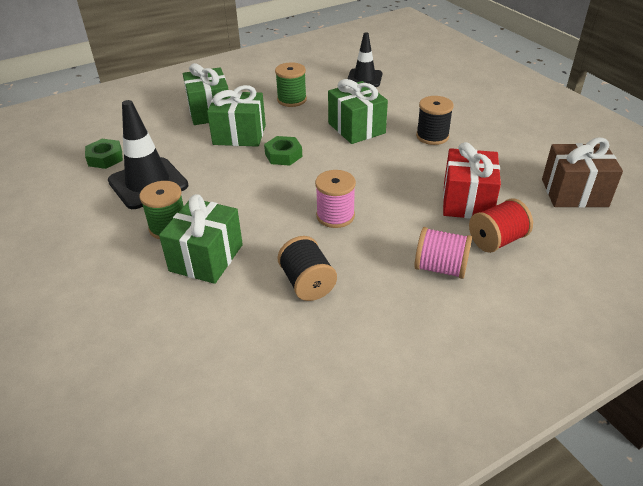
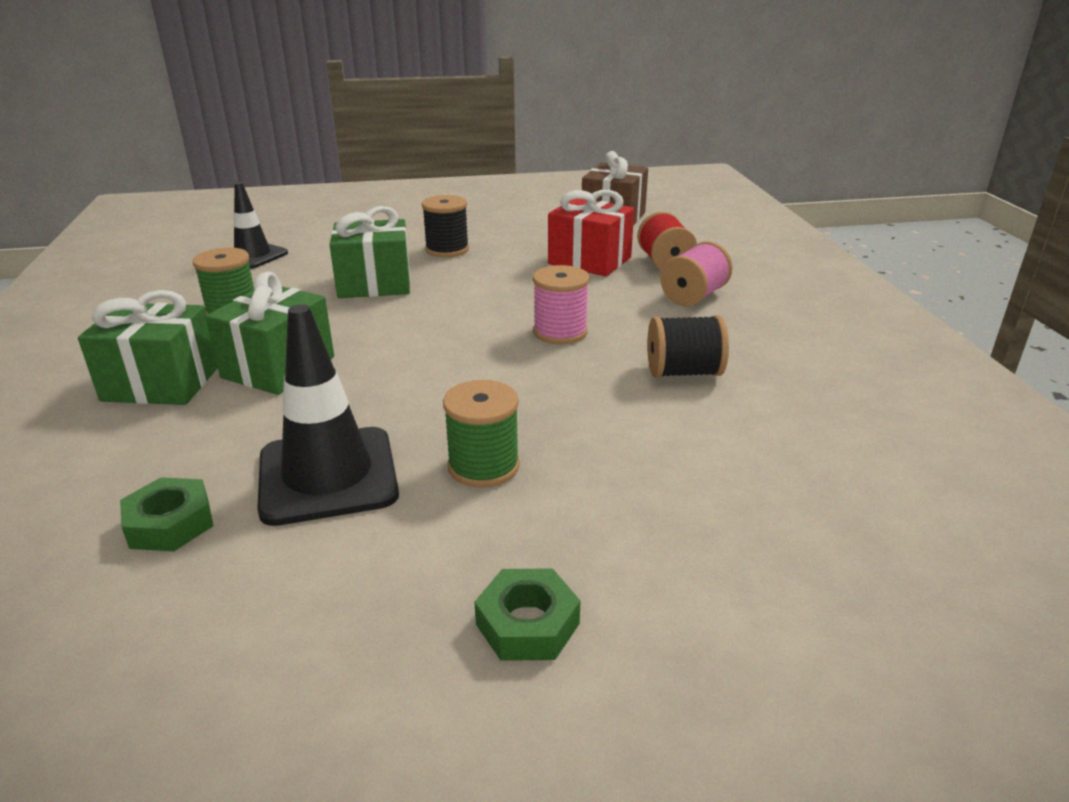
camera: 70 degrees left, 10 degrees down
(206, 258) = (588, 439): green gift -> none
(283, 155) = (382, 342): green nut -> green nut (527, 624)

